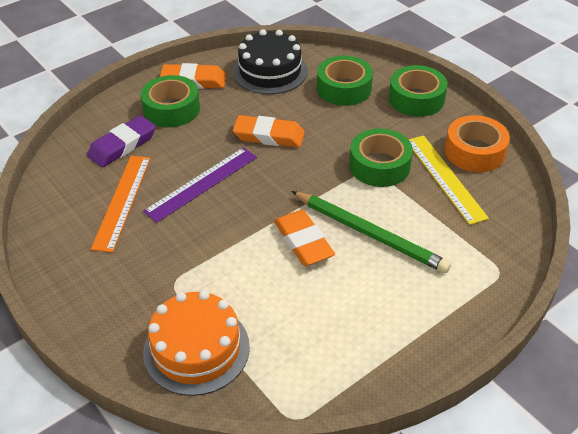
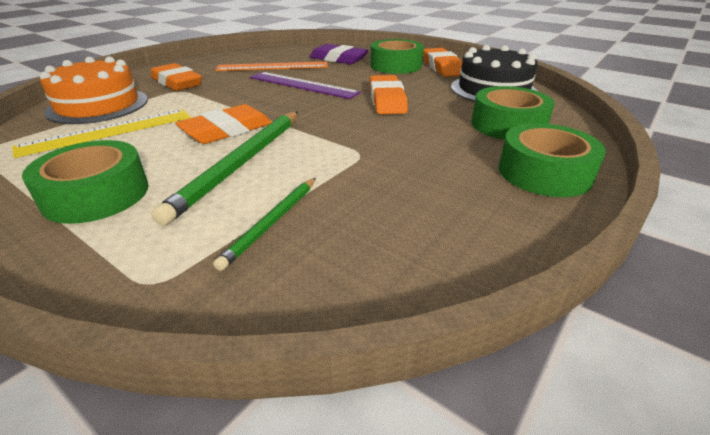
camera: 75 degrees right, 10 degrees down
(143, 286) = (177, 82): none -> orange eraser
(379, 165) = (373, 159): green tape -> green tape (96, 194)
(445, 178) = (373, 211): yellow ruler -> yellow ruler (108, 132)
(451, 221) = (272, 222): none -> green pencil
(474, 152) = (458, 236): orange tape -> none

